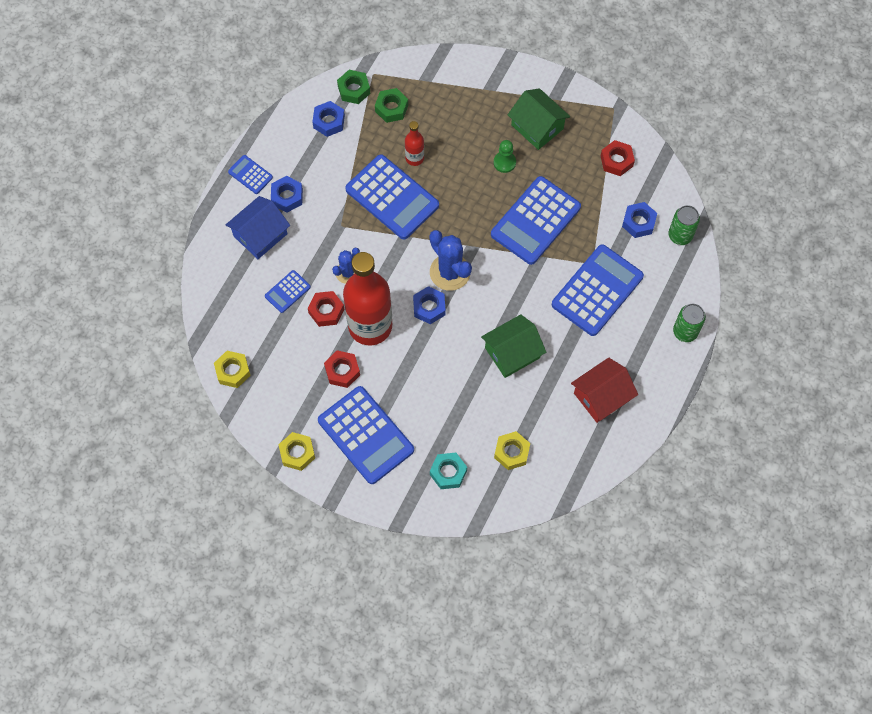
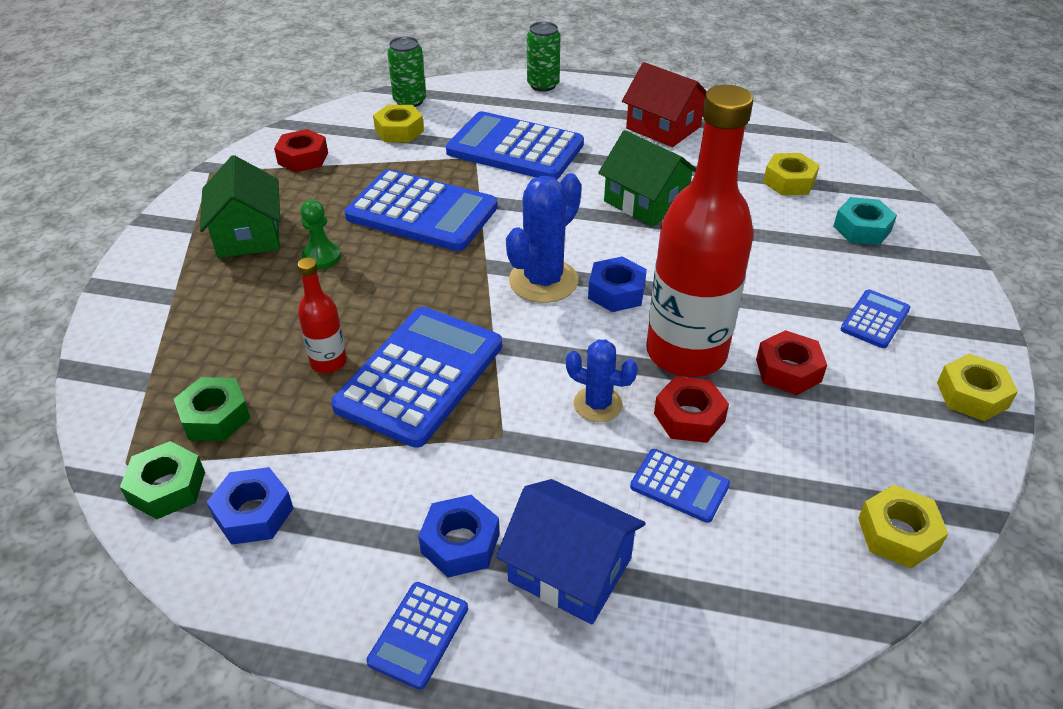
camera: 105 degrees left, 25 degrees down
(366, 435) = (875, 319): blue calculator -> blue calculator, size x0.48
(537, 127) = (248, 234): green house -> green house turned 45 degrees counterclockwise
(638, 222) = (399, 131): blue nut -> yellow nut

